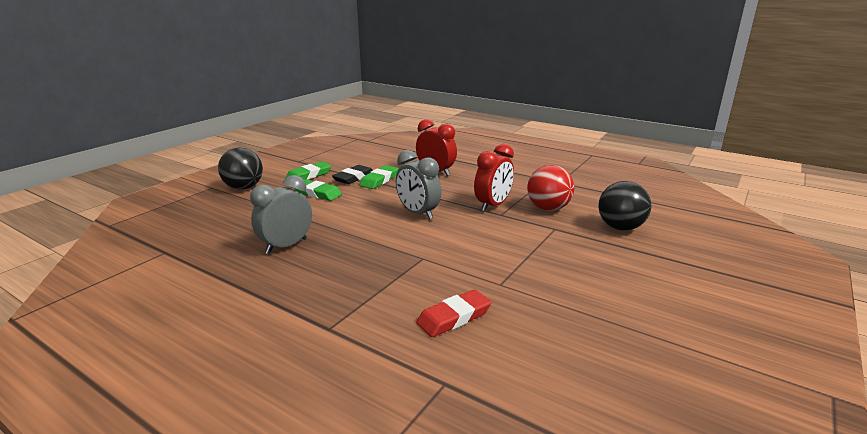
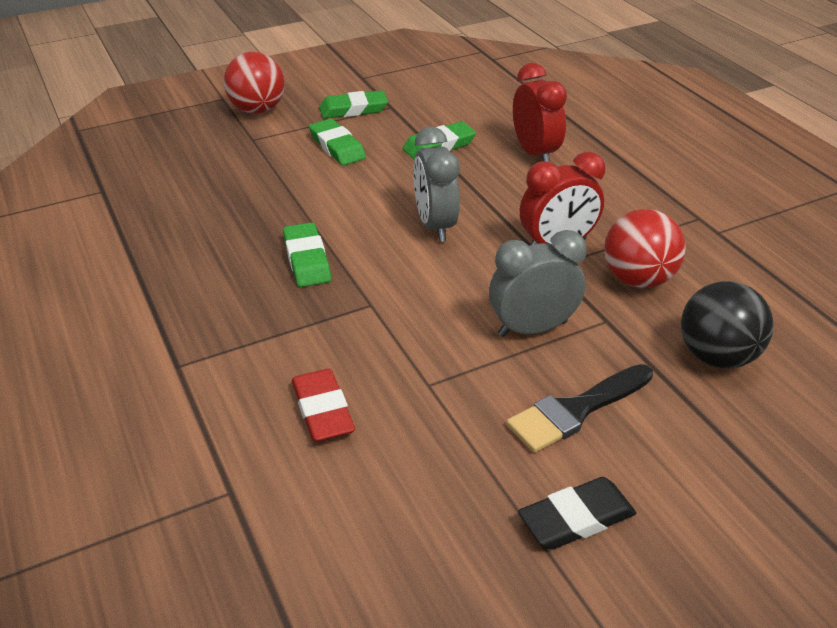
camera: 30 degrees right, 15 degrees up
(243, 188) = (257, 110): black ball -> red ball
(286, 246) = (230, 226): grey clock -> grey clock (532, 328)
(353, 177) = (408, 131): black eraser -> black eraser (576, 518)
(358, 248) = (307, 259): none -> green eraser
(454, 317) = (322, 410): red eraser -> red eraser turned 75 degrees clockwise
(588, 269) = (576, 410): none -> black brush

